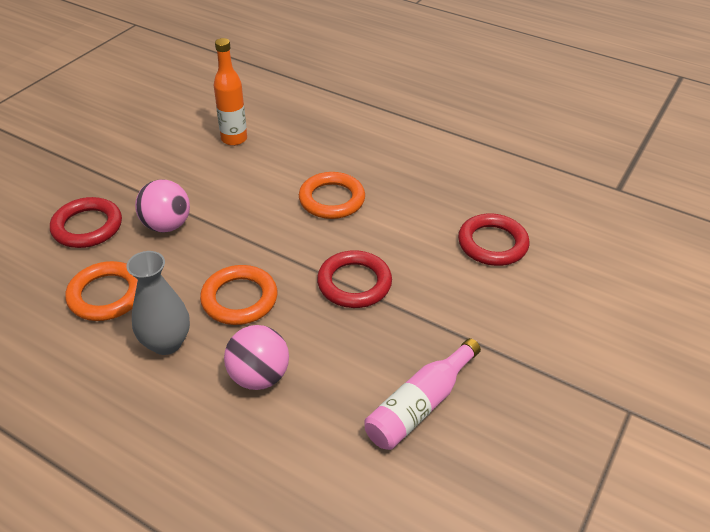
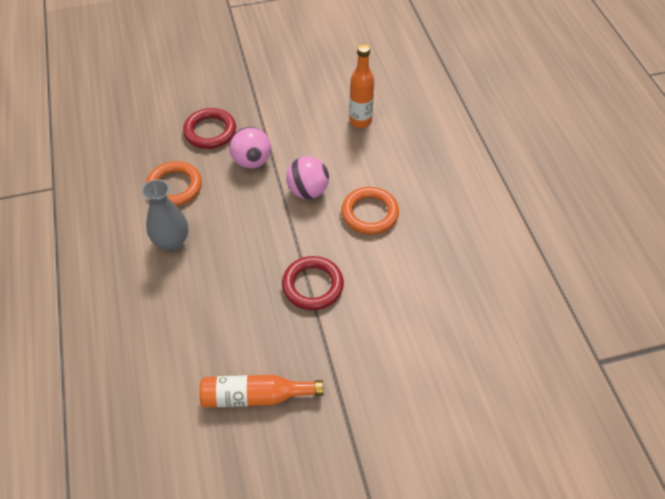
camera: 45 degrees right, 10 degrees up
(239, 299) = (237, 244): orange ring -> none
(259, 376) = (193, 302): pink ball -> pink ball (308, 191)
(419, 405) = (255, 396): pink bottle -> orange bottle
(492, 244) = (438, 329): red ring -> none

